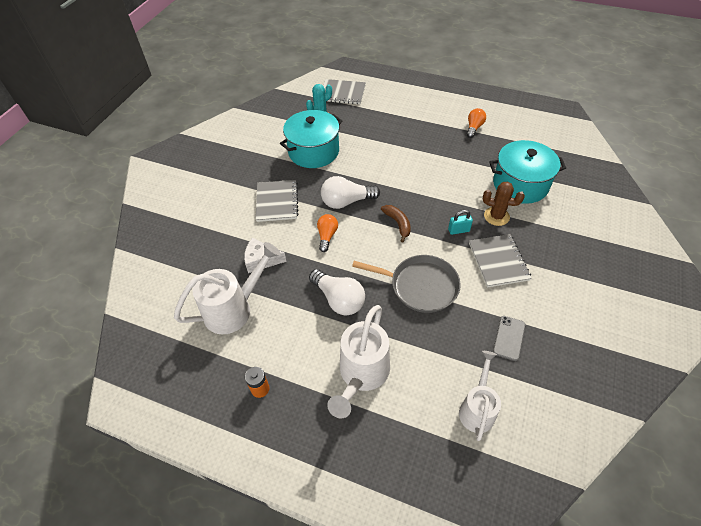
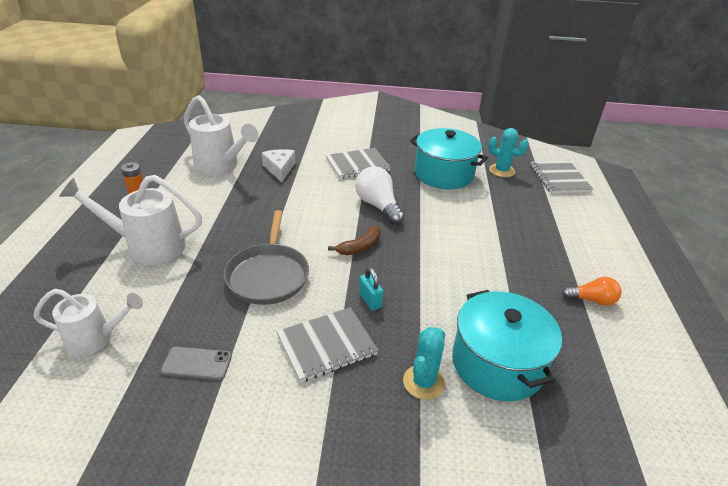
camera: 70 degrees right, 15 degrees down
(327, 236) = (322, 200): orange light bulb -> none
(338, 299) = (239, 219): white light bulb -> none
(496, 216) = (413, 338): brown cactus -> none
(532, 220) = (423, 382): none -> turquoise cactus

